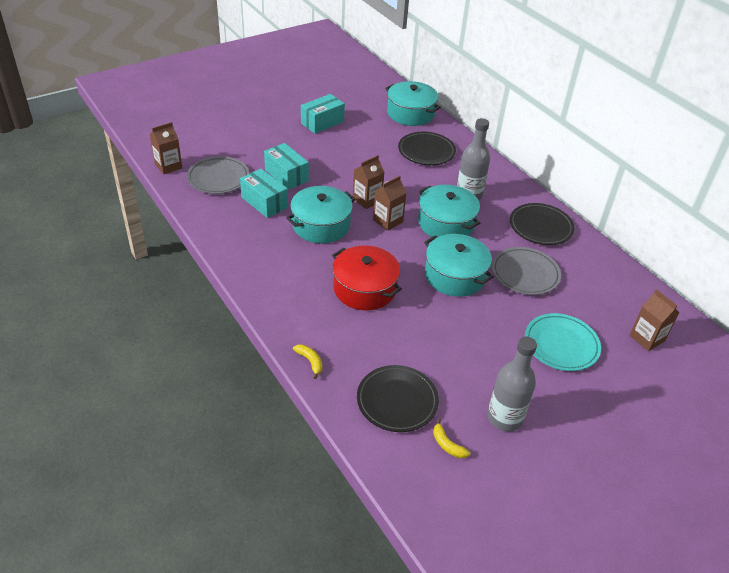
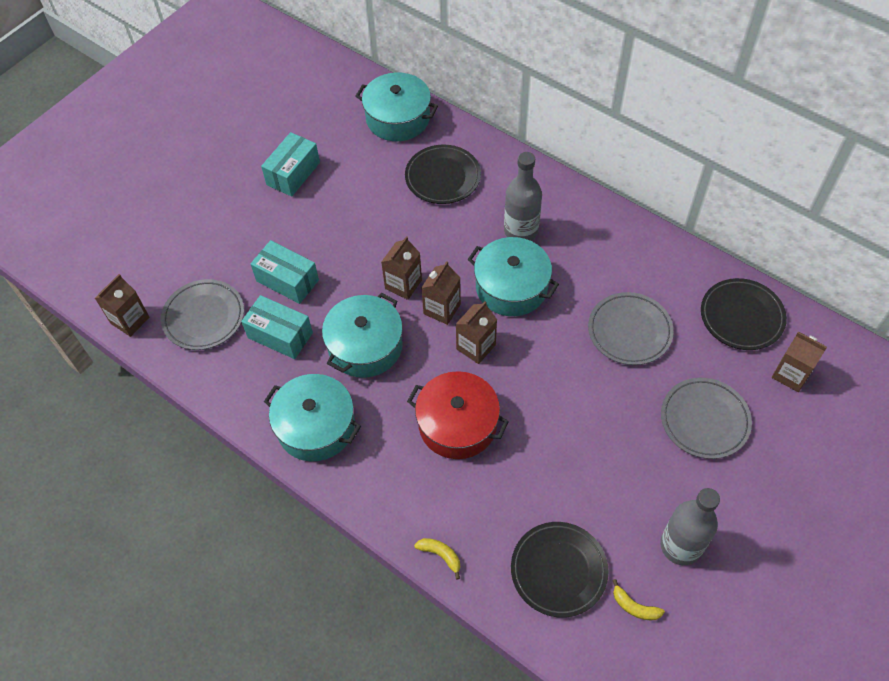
camera: 15 degrees left, 15 degrees up
(402, 249) = (476, 347): none -> brown carton
(455, 276) = (552, 364): turquoise pot -> turquoise pot (316, 426)
(540, 227) = (621, 252): black plate -> black plate (741, 317)
(561, 345) = (704, 420): turquoise plate -> grey plate

